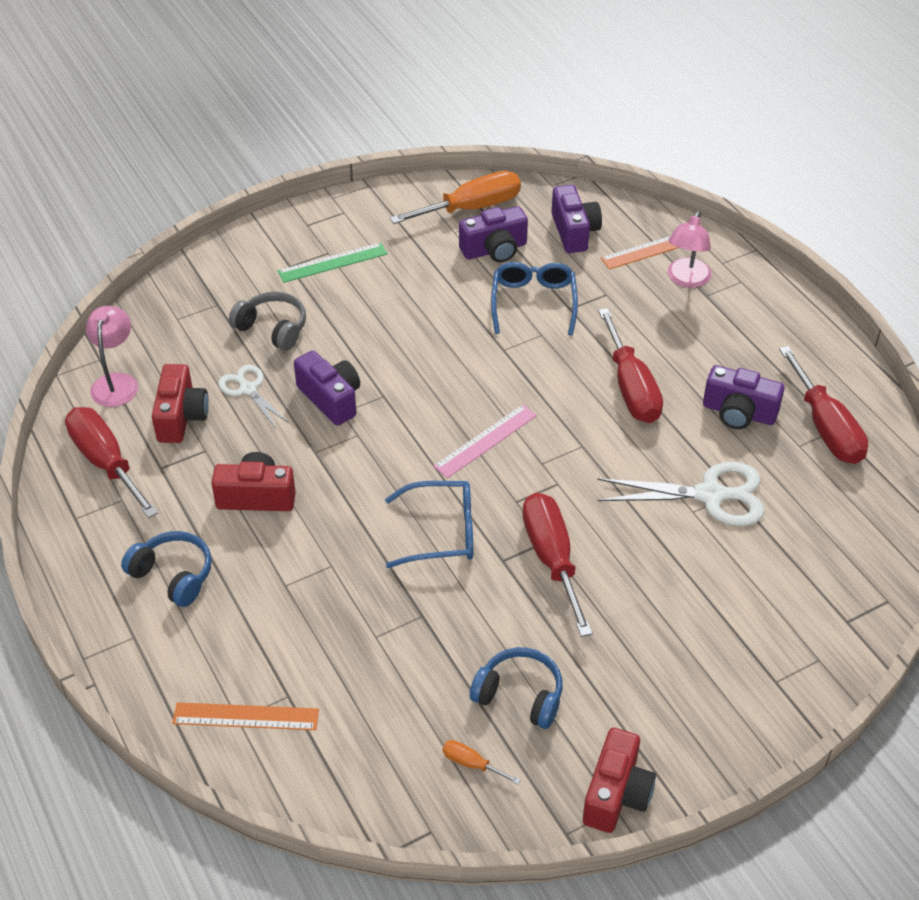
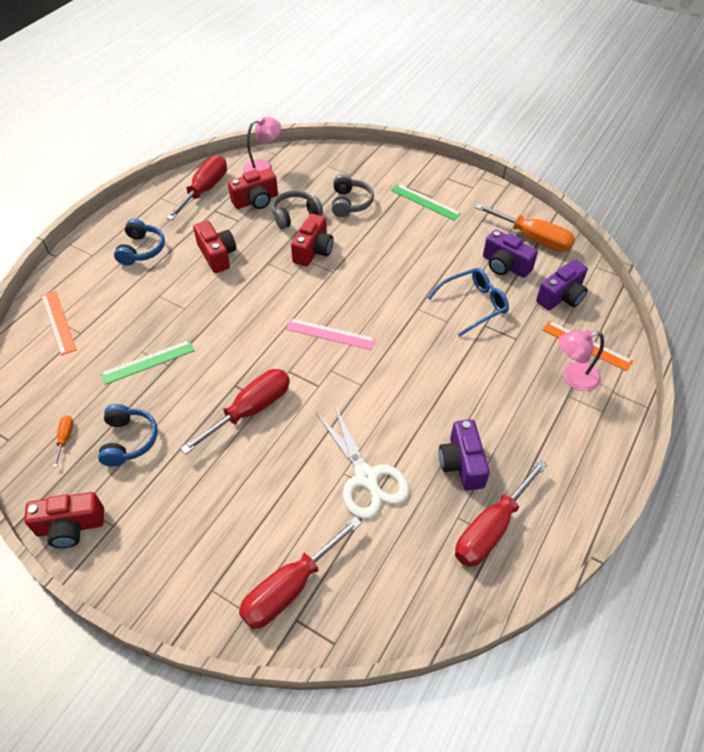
camera: 60 degrees right, 5 degrees up
(248, 389) = (295, 215): white scissors -> grey headphones
(331, 399) = (313, 251): purple camera -> red camera
(400, 635) = (148, 362): none -> green ruler
(440, 532) = (239, 345): blue glasses -> none
(631, 388) = (436, 389): red screwdriver -> red screwdriver (290, 587)

